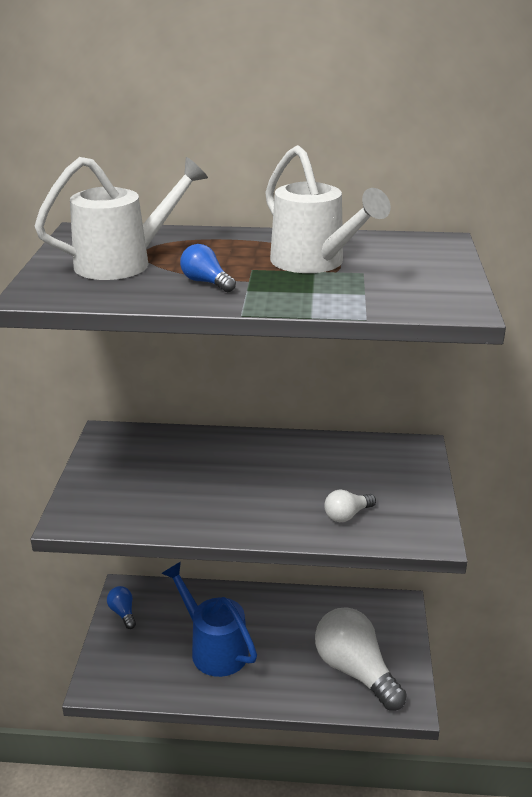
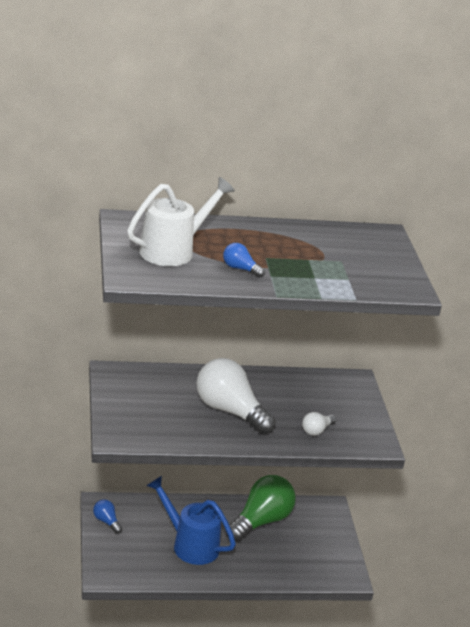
camera: 15 degrees left, 0 degrees up
(309, 620) = (261, 521): none -> green light bulb
(314, 263) = (306, 252): white watering can -> none
(355, 670) = (304, 555): white light bulb -> white light bulb (229, 411)

